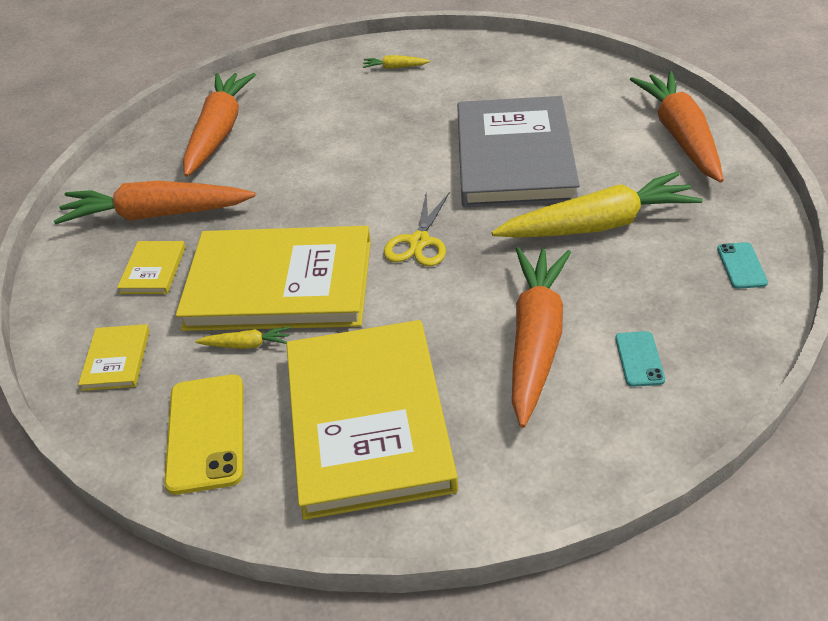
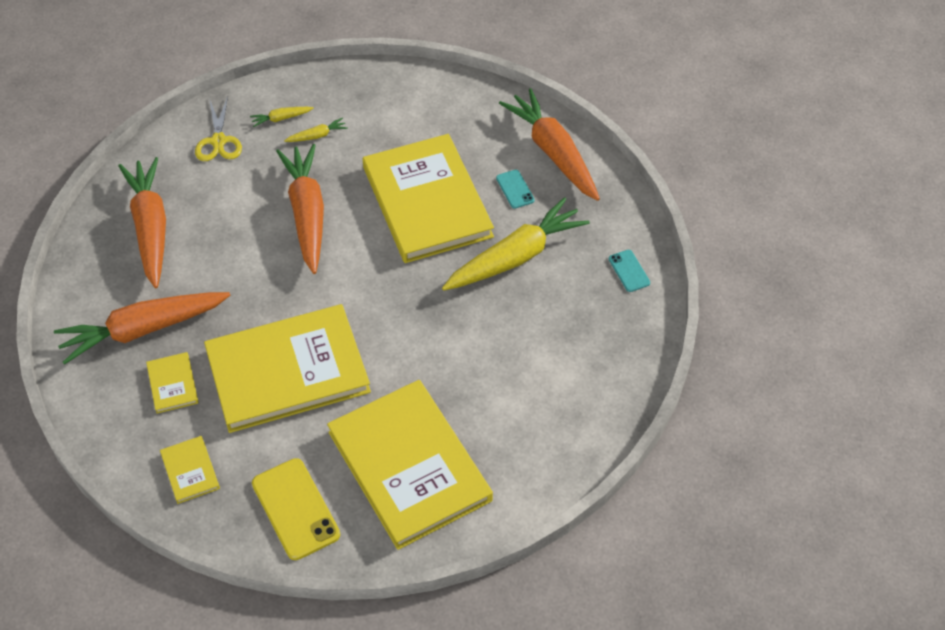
camera: 25 degrees left, 10 degrees up
(246, 345) = (288, 431): yellow carrot -> yellow carrot (317, 136)
(419, 242) = (383, 305): yellow scissors -> yellow scissors (219, 141)
(514, 157) = (427, 202): grey book -> yellow book
(536, 340) = (504, 371): orange carrot -> orange carrot (307, 214)
(639, 359) = (579, 368): turquoise phone -> turquoise phone (515, 189)

